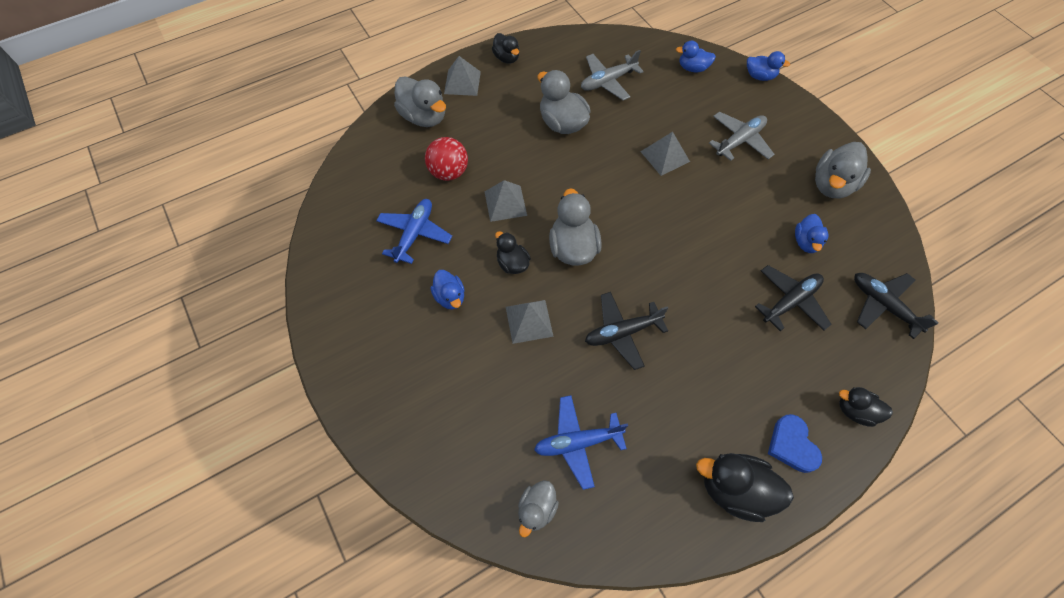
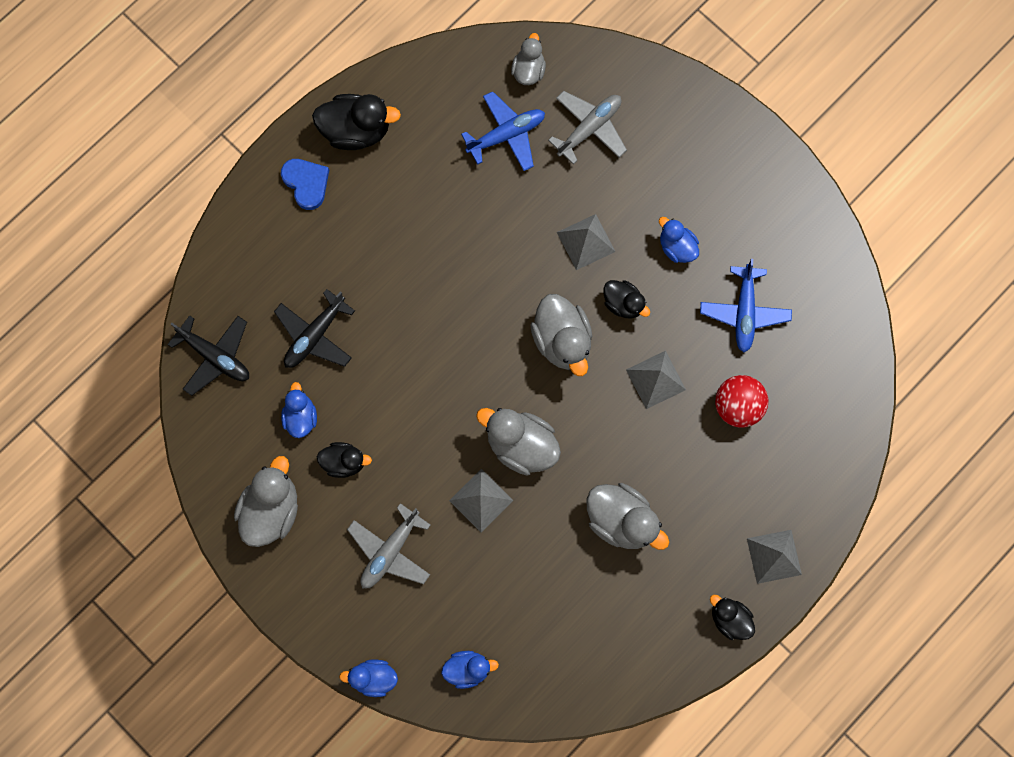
camera: 165 degrees right, 15 degrees up
(424, 117) = (801, 483): grey duck -> grey duck (521, 445)
(608, 81) = (579, 611): grey plane -> grey plane (589, 128)
(622, 332) = (487, 254): black plane -> none
(855, 411) = (247, 231): black duck -> black duck (344, 462)

